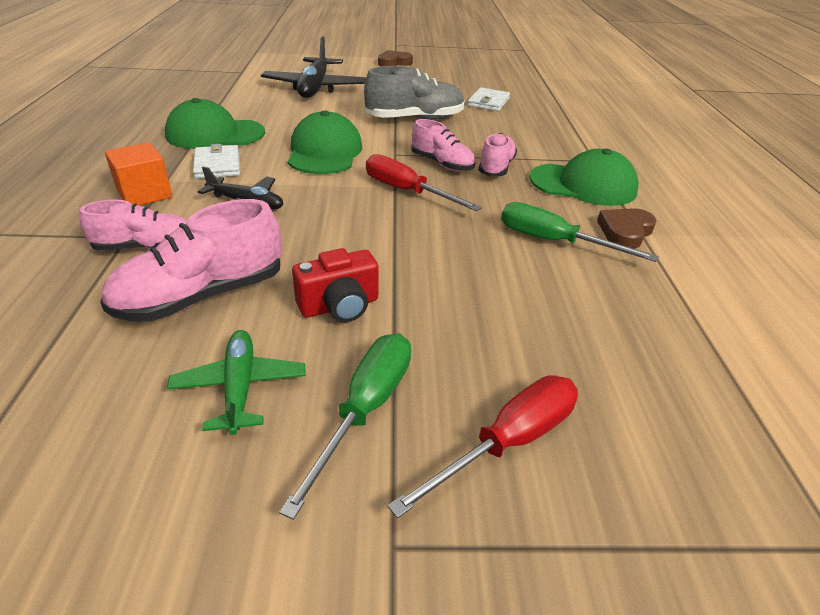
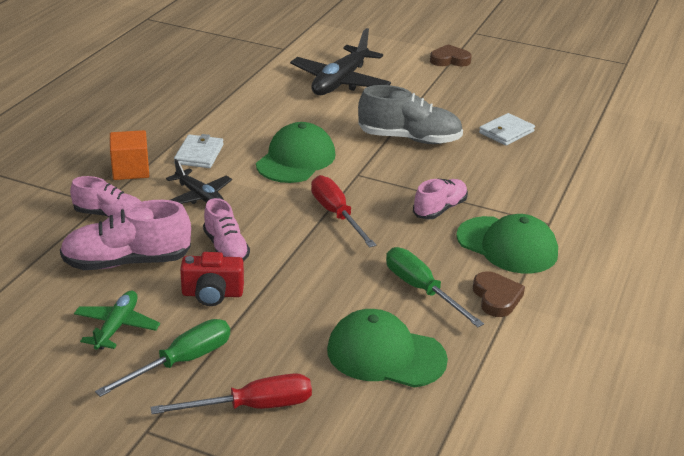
camera: 25 degrees right, 5 degrees down
(215, 134) = (215, 121): green cap -> green cap (385, 354)
(442, 164) = (391, 194): pink shoe -> pink shoe (226, 248)
(625, 231) = (496, 298): brown heart -> brown heart turned 105 degrees clockwise

